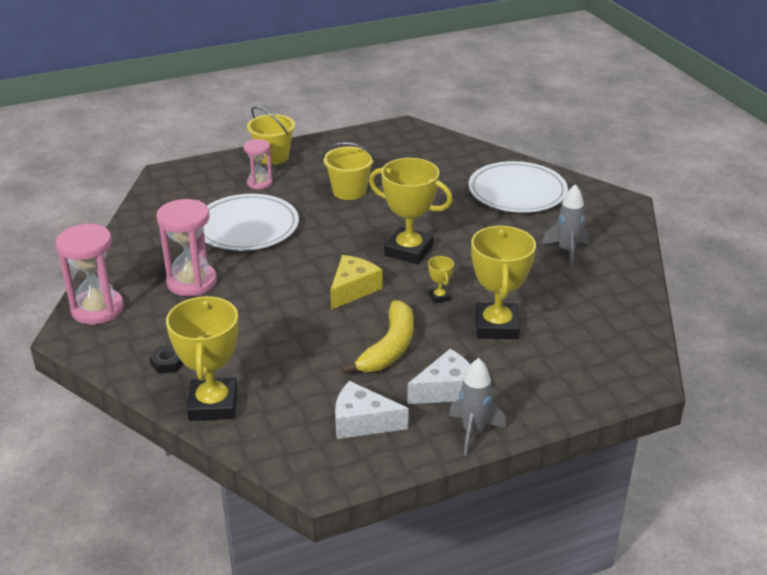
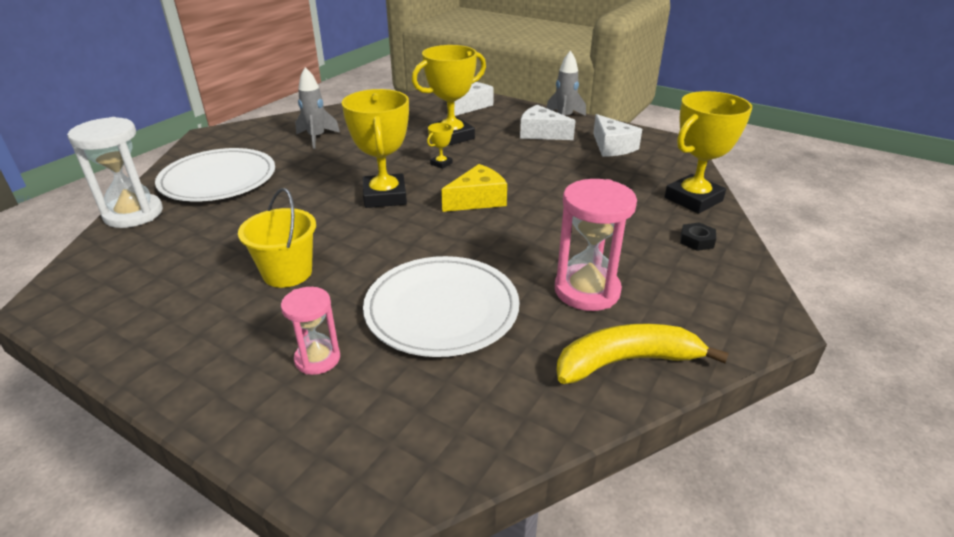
camera: 125 degrees left, 0 degrees up
(97, 309) = (717, 328): pink hourglass -> none
(273, 157) = (216, 390): yellow bucket -> none
(353, 289) = (477, 200): yellow cheese -> yellow cheese turned 150 degrees clockwise
(389, 348) = (529, 162): yellow banana -> yellow banana (626, 361)
(490, 156) = (133, 214): none -> white hourglass
(579, 376) = (470, 106): none -> white cheese

